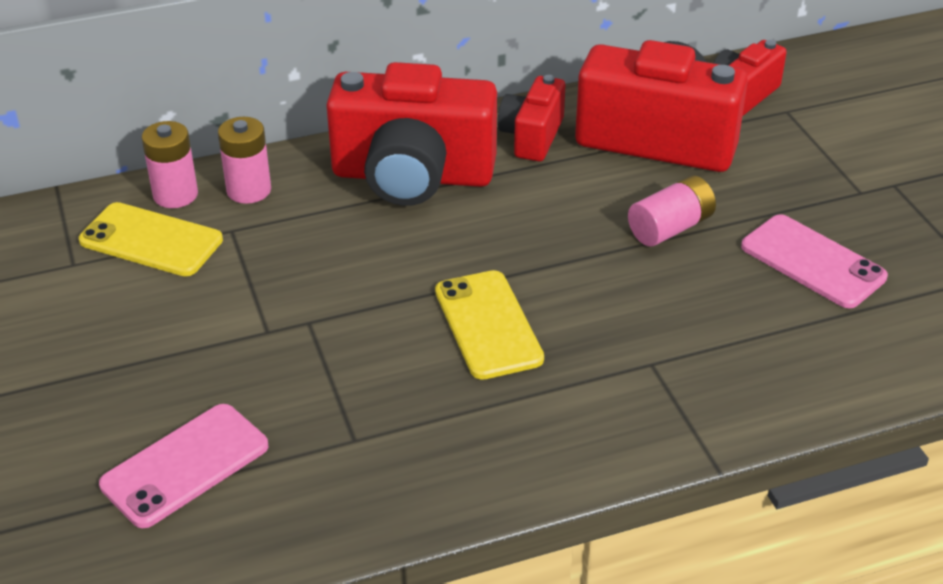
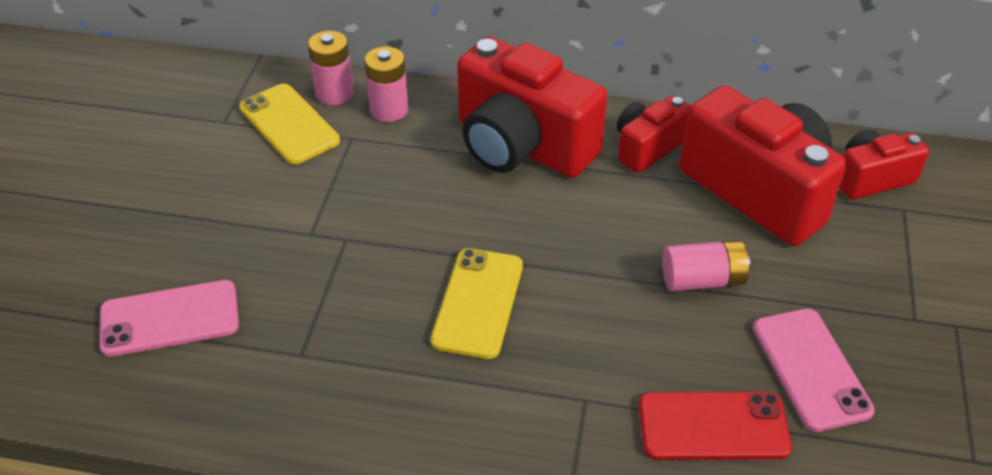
camera: 30 degrees right, 5 degrees up
(772, 338) = (713, 426): none -> red phone

